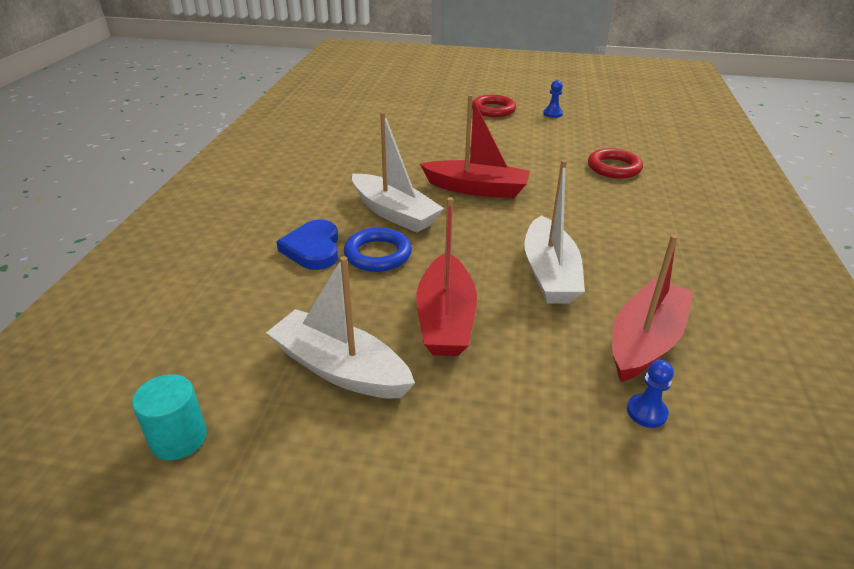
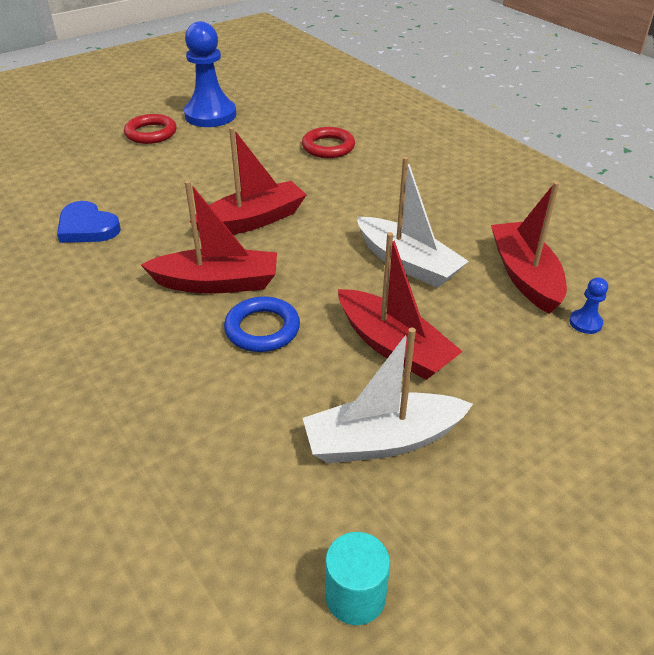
camera: 45 degrees left, 5 degrees up
(313, 248) = (197, 361): blue heart -> blue heart (87, 227)
(394, 213) = (217, 283): white boat -> red boat
(552, 114) = (210, 115): blue pawn -> blue pawn, size x2.44

